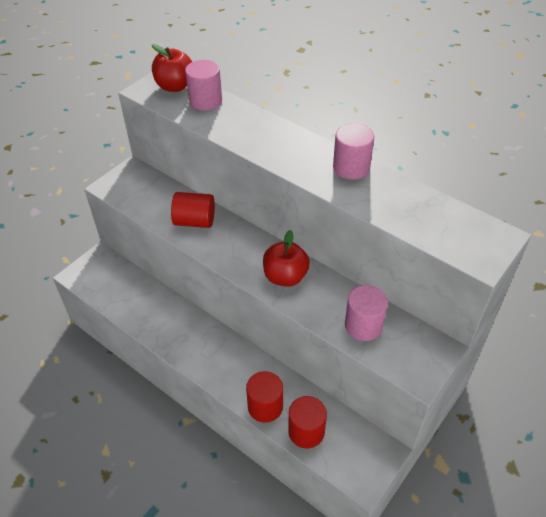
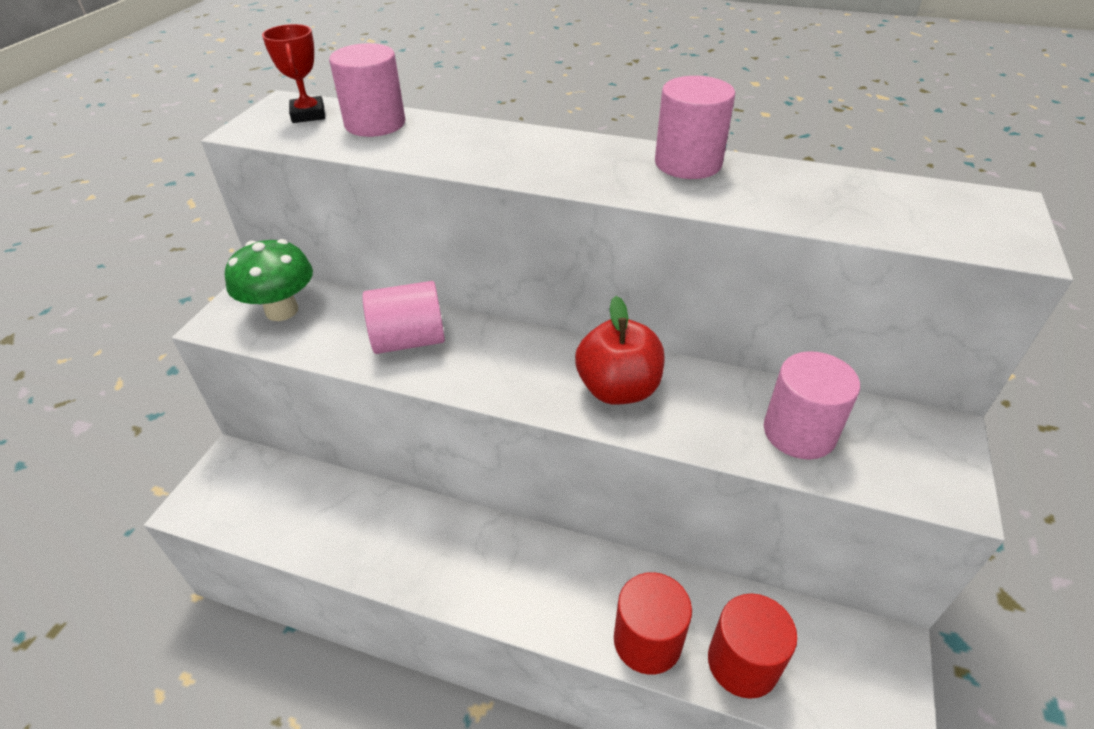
camera: 20 degrees left, 5 degrees down
(139, 187) = (282, 310): none -> green mushroom
(175, 86) = (308, 114): red apple -> red trophy
(194, 221) = (409, 340): red cylinder -> pink cylinder

